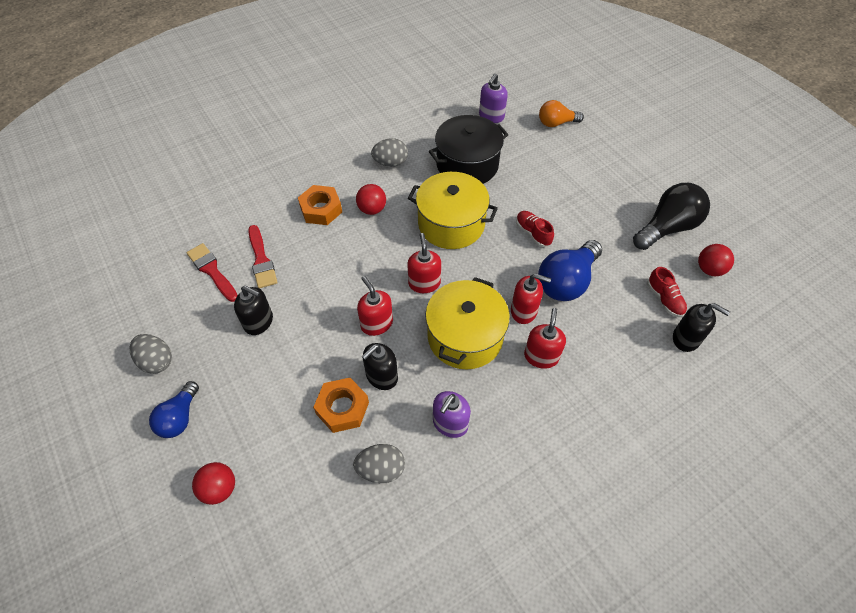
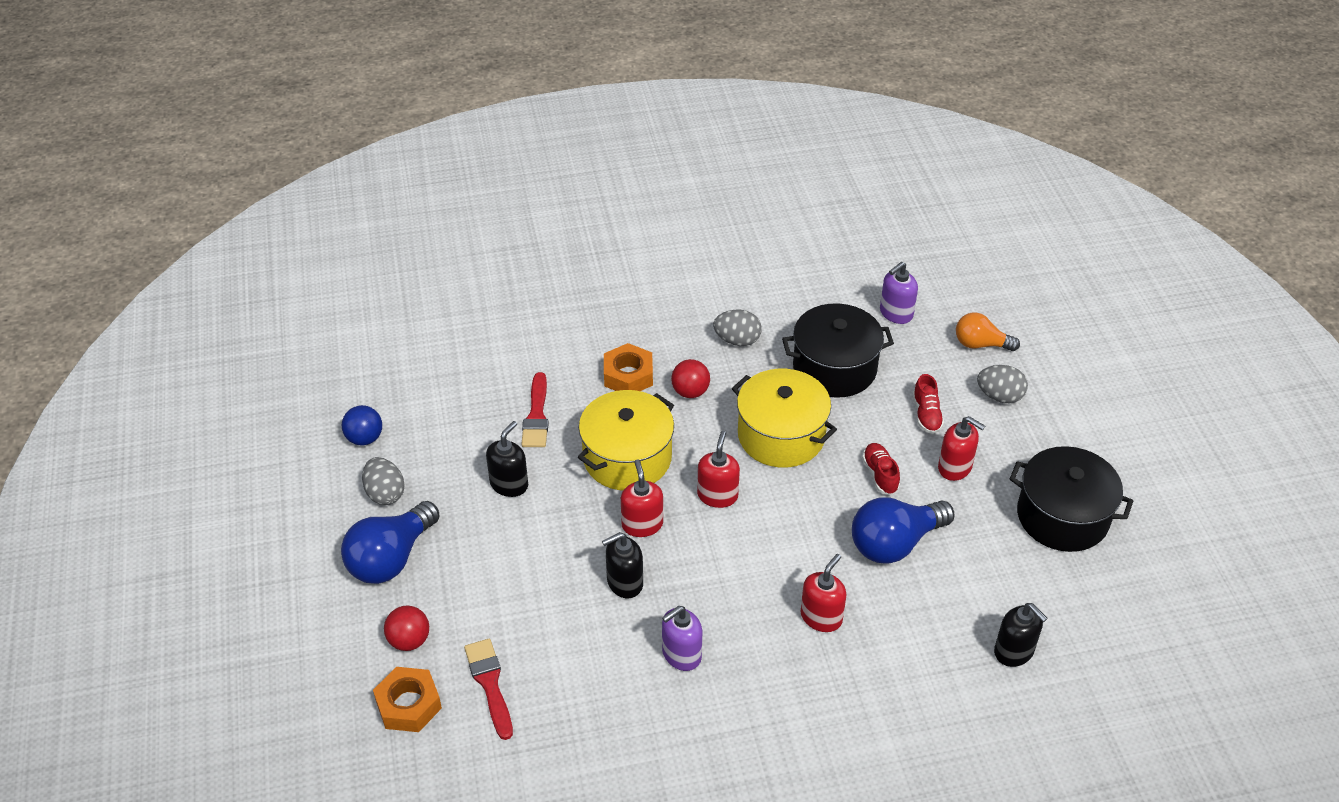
camera: 20 degrees right, 10 degrees down
(124, 318) = (365, 438): none -> blue ball
(179, 417) = (391, 558): blue light bulb -> blue light bulb, size x1.61
(212, 271) = (476, 412): red brush -> red brush (490, 684)
(259, 322) = (509, 484): black soap dispenser -> black soap dispenser turned 105 degrees counterclockwise
(342, 408) = (568, 602): orange nut -> orange nut (408, 705)
(381, 469) = (585, 676): grey egg -> grey egg (999, 396)
(465, 337) = (740, 569): yellow pot -> yellow pot (627, 458)
(524, 311) = (824, 561): red soap dispenser -> red soap dispenser (955, 467)
(664, 299) = (1011, 599): red shoe -> red shoe (926, 415)
(667, 227) = (1062, 516): black light bulb -> black pot
(709, 269) = (1091, 582): red ball -> none

